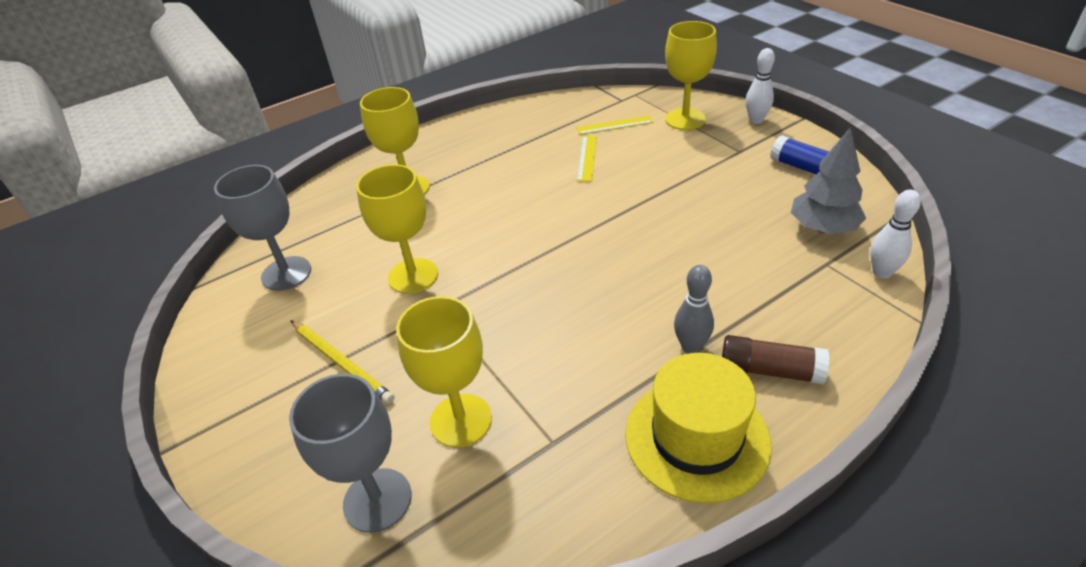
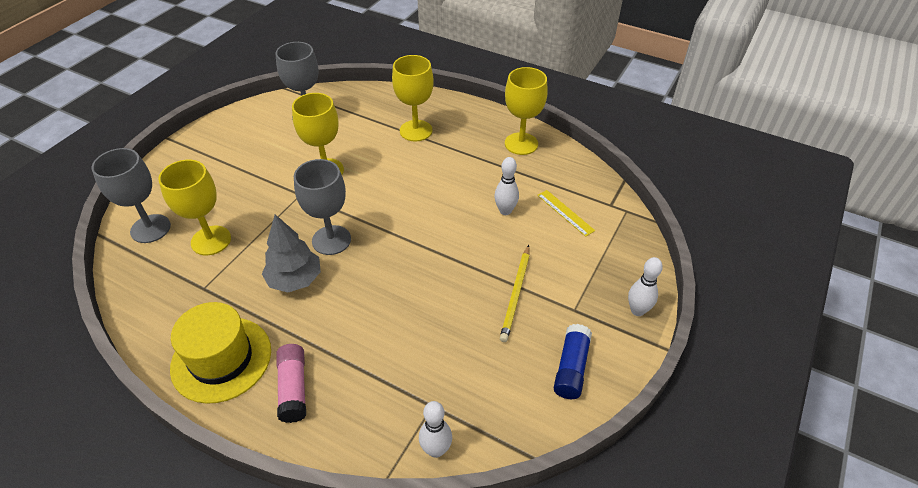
camera: 60 degrees right, 5 degrees up
(342, 363) = (242, 173): yellow pencil -> yellow pencil (516, 294)
(544, 294) = (331, 240): none -> grey goblet
(587, 158) = (505, 211): yellow ruler -> white bowling pin
(685, 119) = (605, 257): yellow goblet -> yellow goblet (521, 144)
(691, 347) = (304, 336): grey bowling pin -> none
(770, 370) = (293, 388): brown glue stick -> pink glue stick
(823, 228) = (482, 395): grey tree -> grey tree (295, 280)

